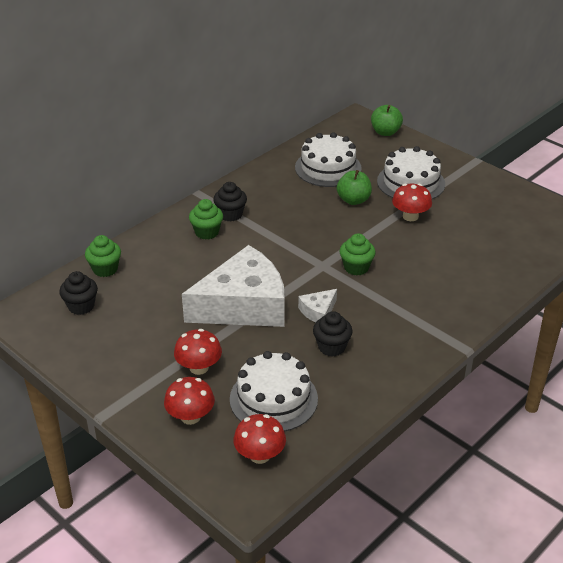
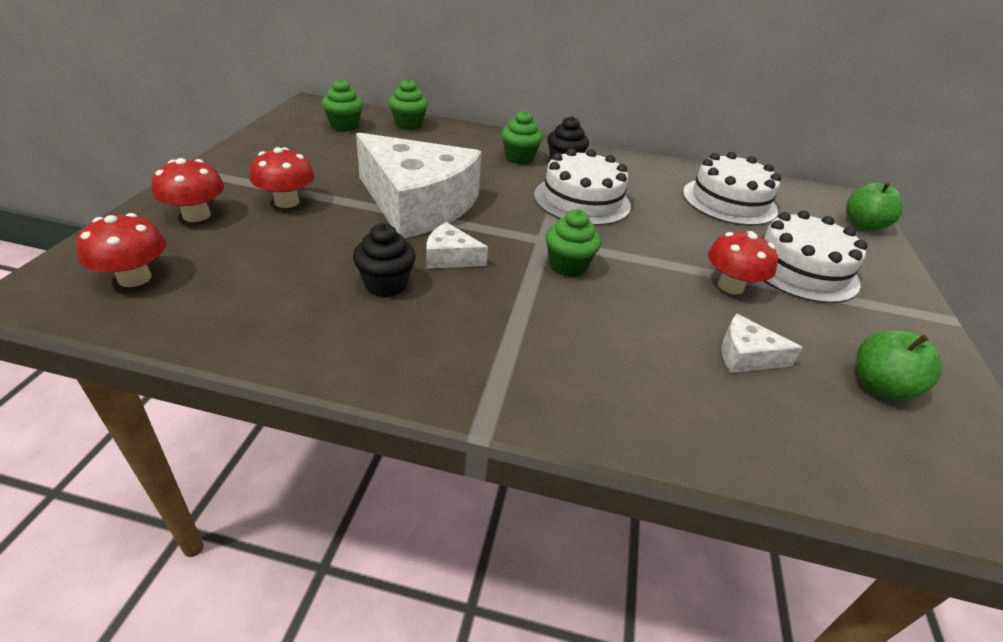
camera: 55 degrees right, 0 degrees up
(81, 306) = (344, 126): black cupcake -> green cupcake
(273, 399) = (253, 263): white cake -> white cake (582, 200)
(353, 200) = (697, 233): green apple -> green apple (880, 386)
(464, 242) = (746, 355): none -> white cheese

